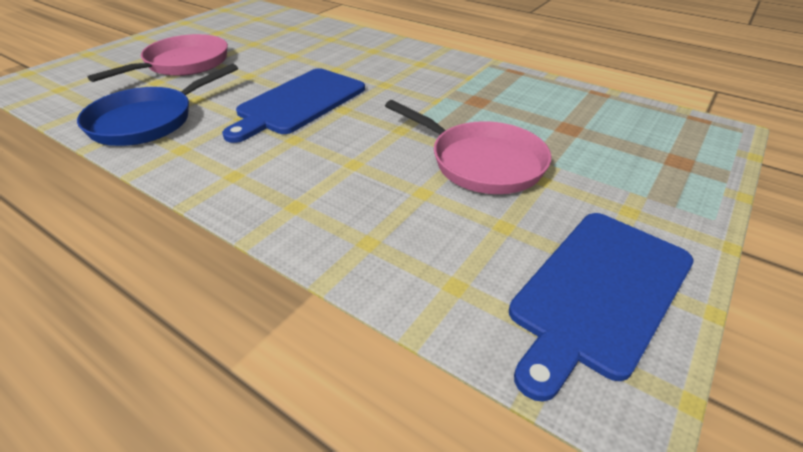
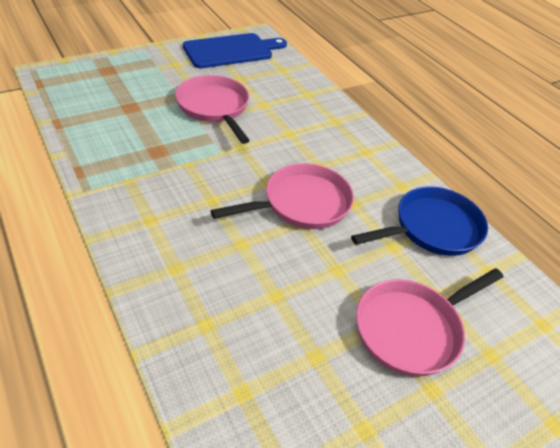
camera: 160 degrees left, 5 degrees up
(299, 103) = (301, 203): blue cutting board -> pink pan

